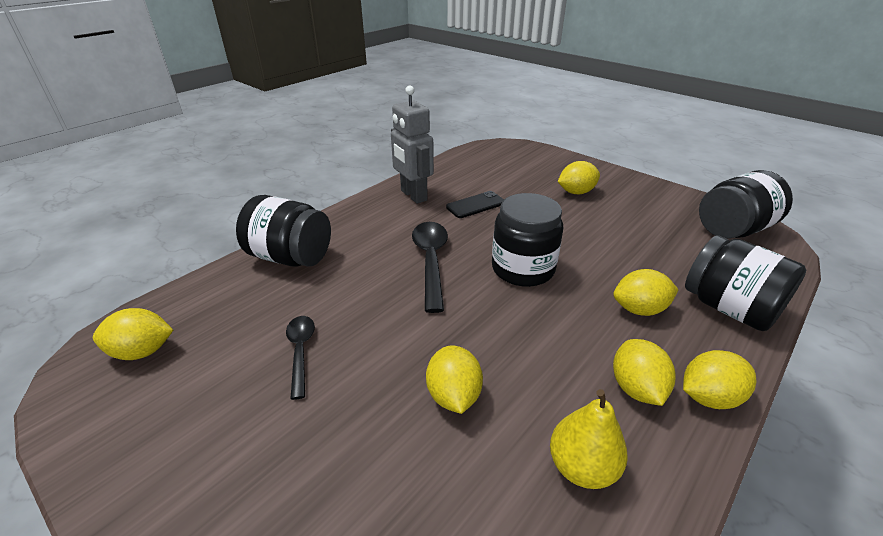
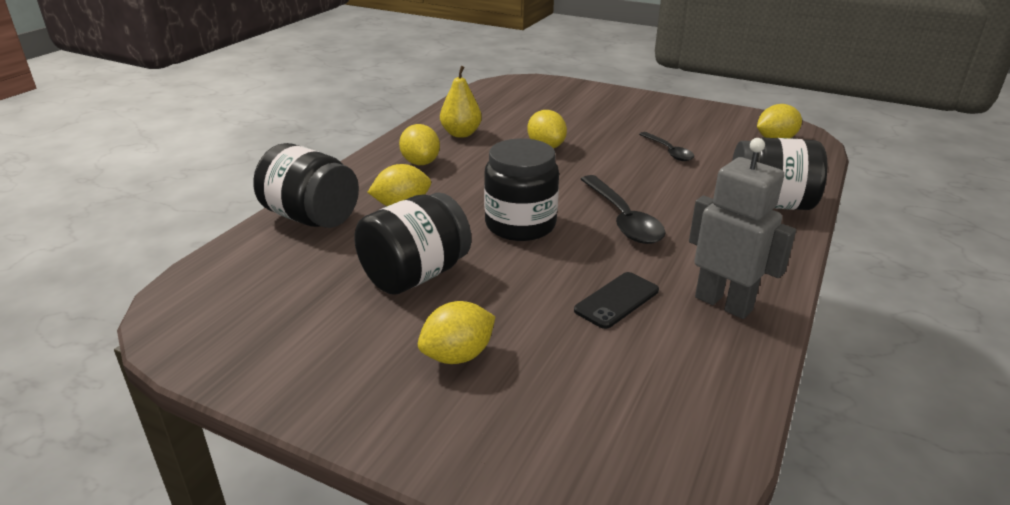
camera: 165 degrees right, 5 degrees down
(709, 397) = (370, 164): yellow lemon -> none
(733, 229) = (224, 314): black jar -> black jar (415, 275)

